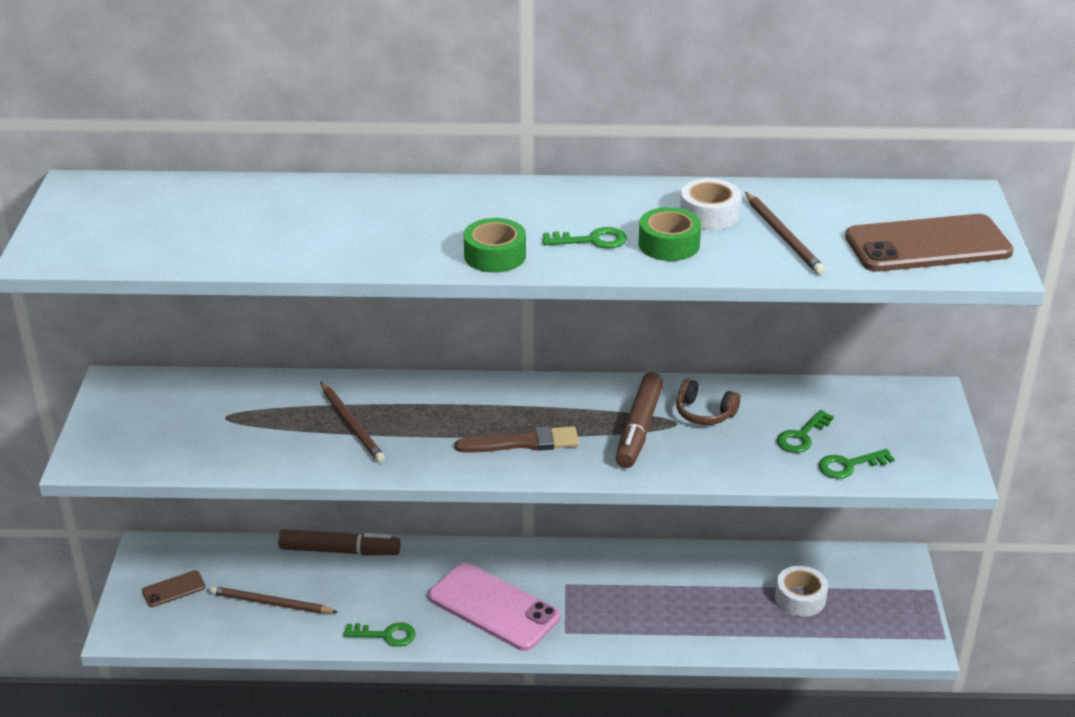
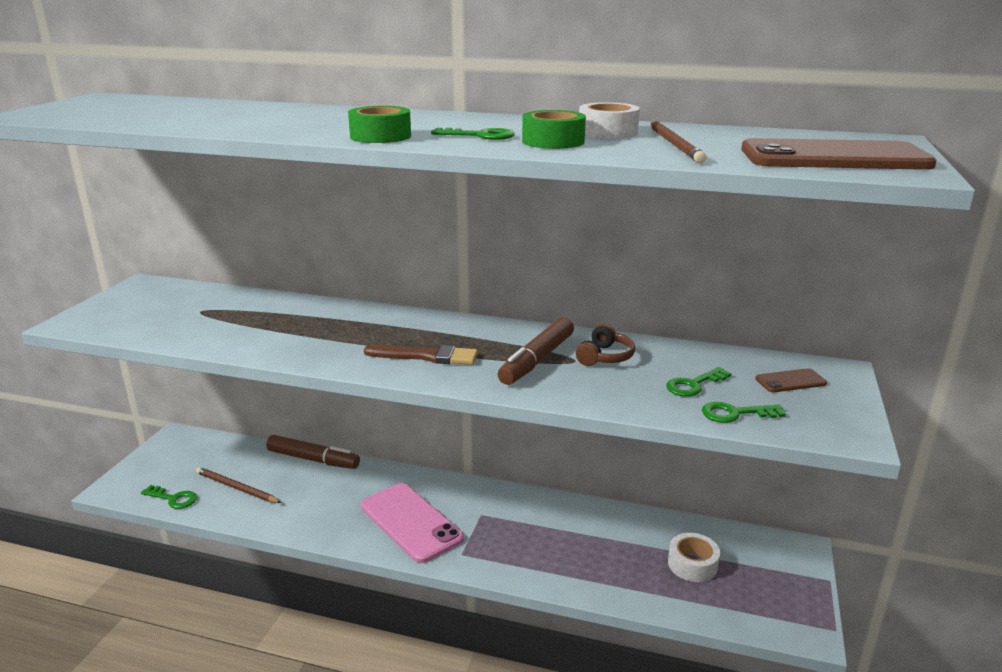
camera: 15 degrees right, 10 degrees down
(173, 589) = (173, 465): brown phone -> brown phone (790, 381)
(352, 424) = (293, 327): brown pencil -> none
(386, 635) = (309, 528): green key -> green key (173, 498)
(704, 413) = (604, 357): brown headphones -> brown headphones turned 105 degrees counterclockwise

